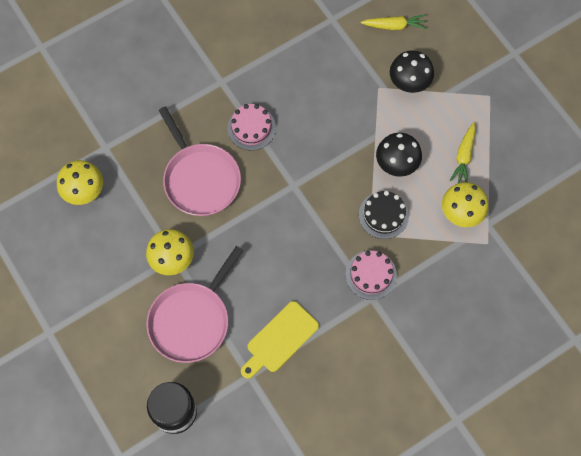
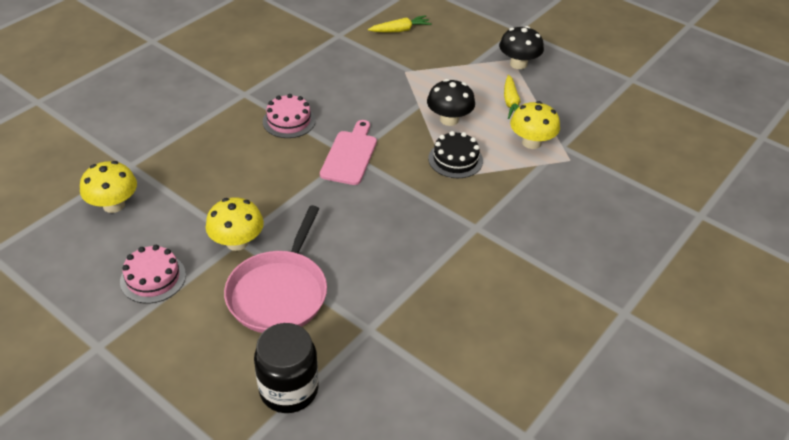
camera: 20 degrees left, 25 degrees down
(200, 179) = (247, 169): pink pan -> none
(280, 339) = (391, 286): yellow cutting board -> none
(292, 185) = (350, 155): none -> pink cutting board
(371, 275) = (466, 208): pink cake -> pink cake (153, 278)
(409, 82) = (432, 63): black mushroom -> black mushroom (518, 64)

